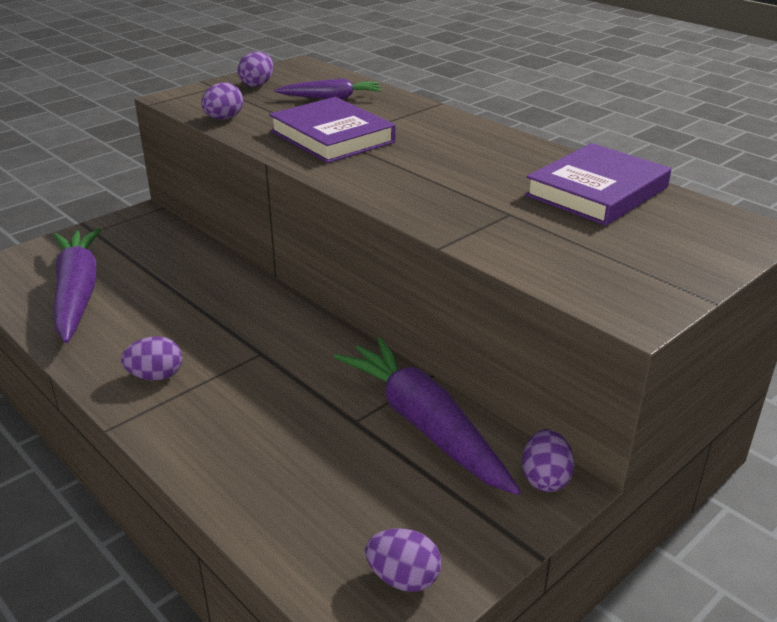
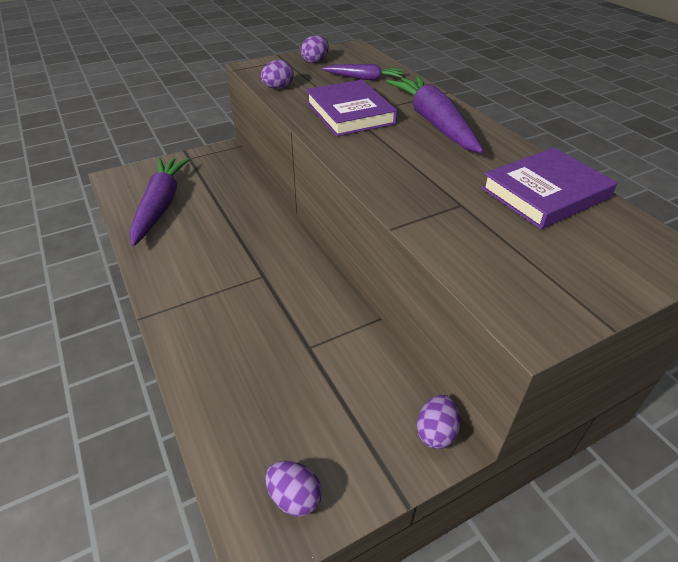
camera: 15 degrees right, 10 degrees up
(156, 376) = (186, 281): purple egg -> none
(425, 425) = (359, 362): purple carrot -> purple carrot (434, 123)

